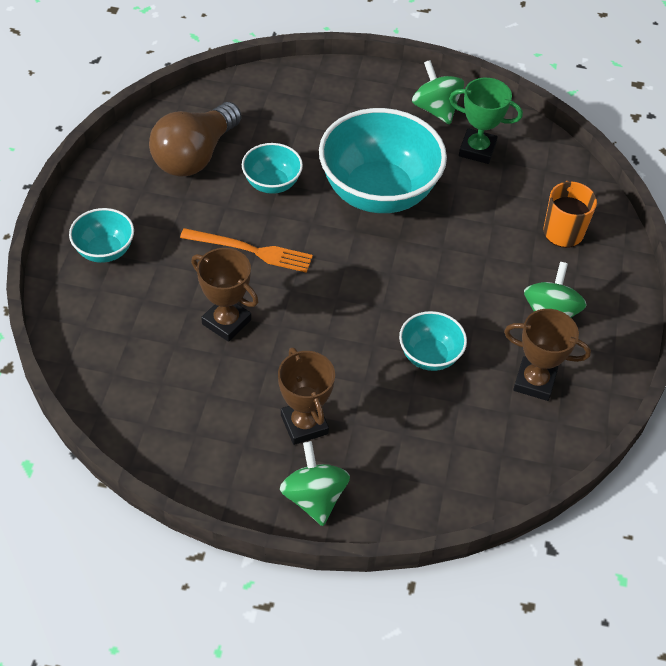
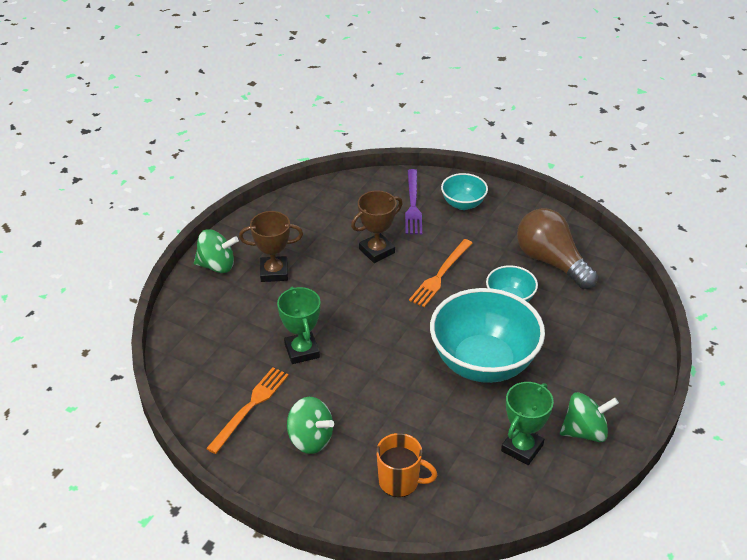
camera: 110 degrees right, 10 degrees down
(119, 302) = (413, 204): none -> purple fork
(429, 356) = (302, 351): turquoise bowl -> green trophy
(534, 382) = (250, 407): brown trophy -> orange fork

